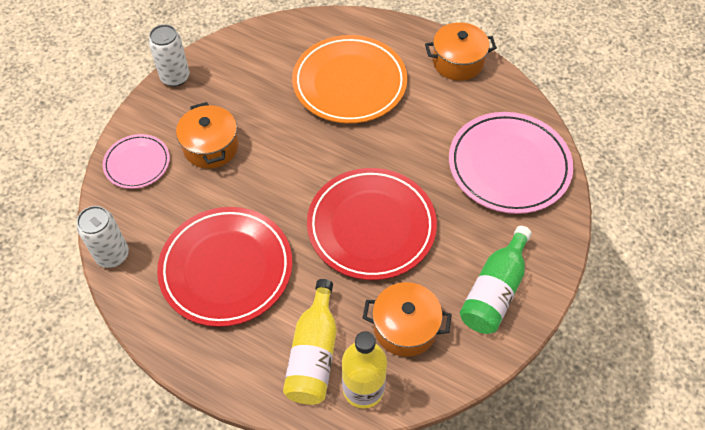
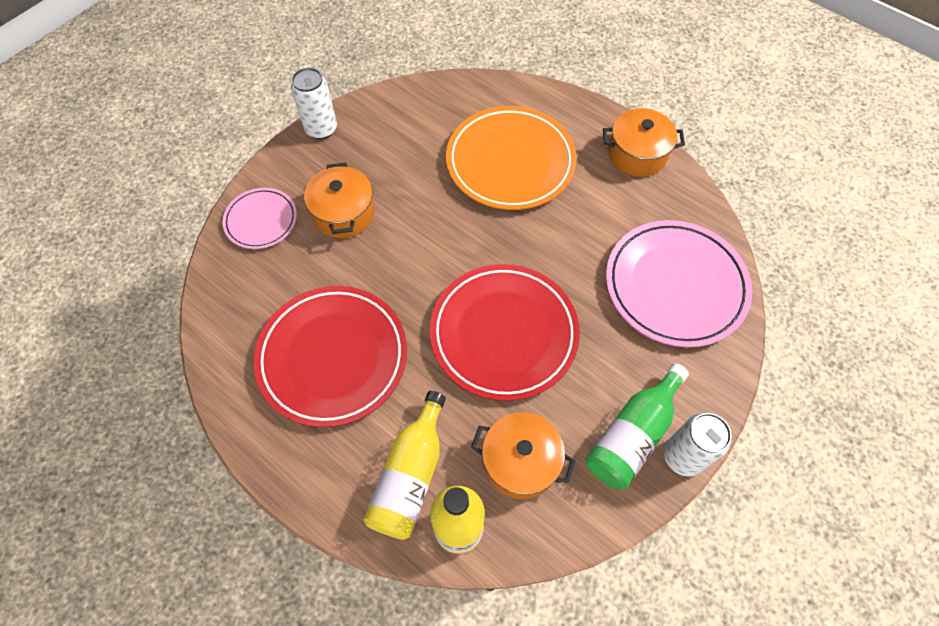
camera: 10 degrees right, 5 degrees up
(112, 255) = (213, 321): white can -> white can (683, 456)

